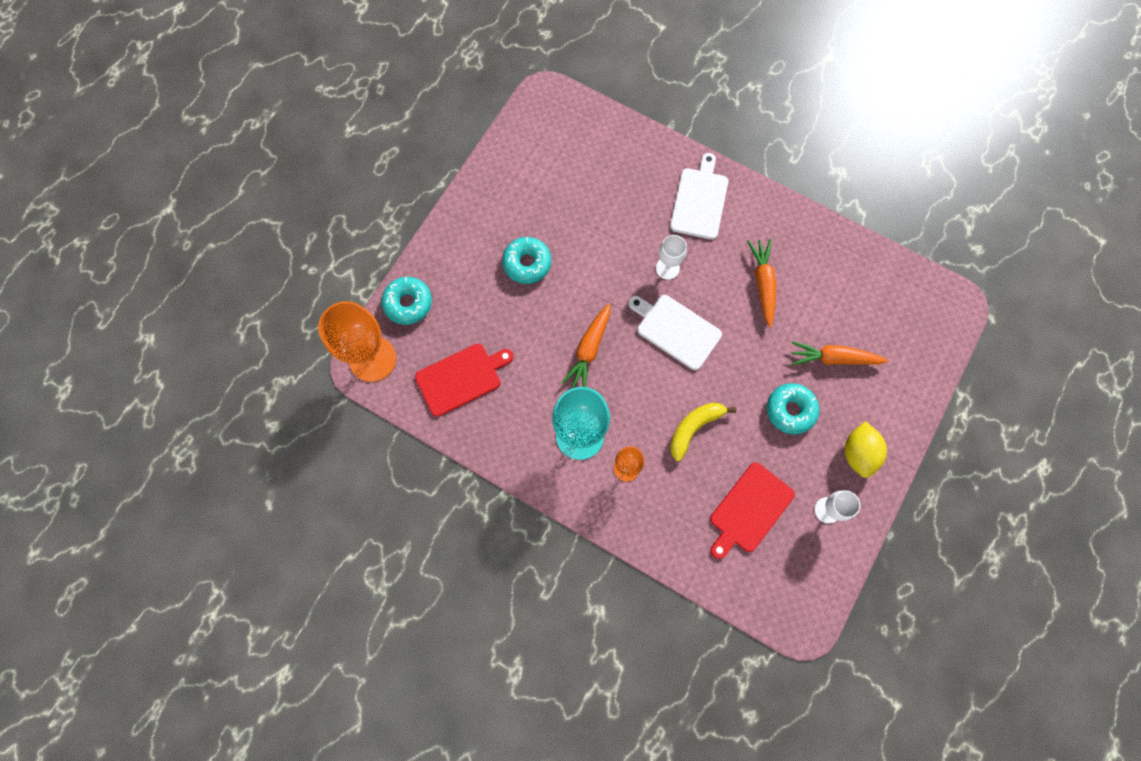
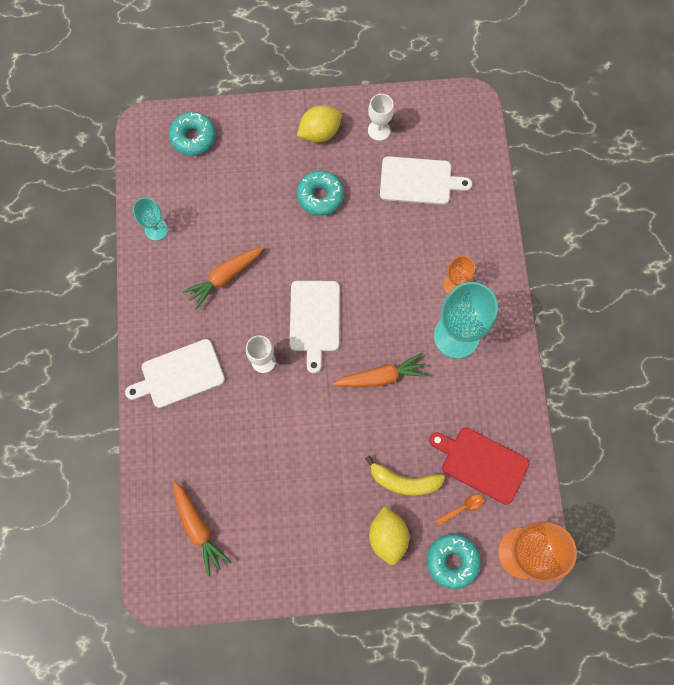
camera: 125 degrees left, 0 degrees up
(439, 338) = (462, 508): none -> orange spoon
(462, 269) = (387, 536): none -> yellow lemon
(527, 263) = (341, 482): turquoise donut -> turquoise donut (193, 137)
(694, 428) = (386, 256): yellow banana -> yellow banana (404, 481)
(749, 510) = (419, 181): red cutting board -> white cutting board
(834, 358) = (254, 189): orange carrot -> orange carrot (198, 528)
(844, 256) = (156, 229): none -> turquoise goblet

